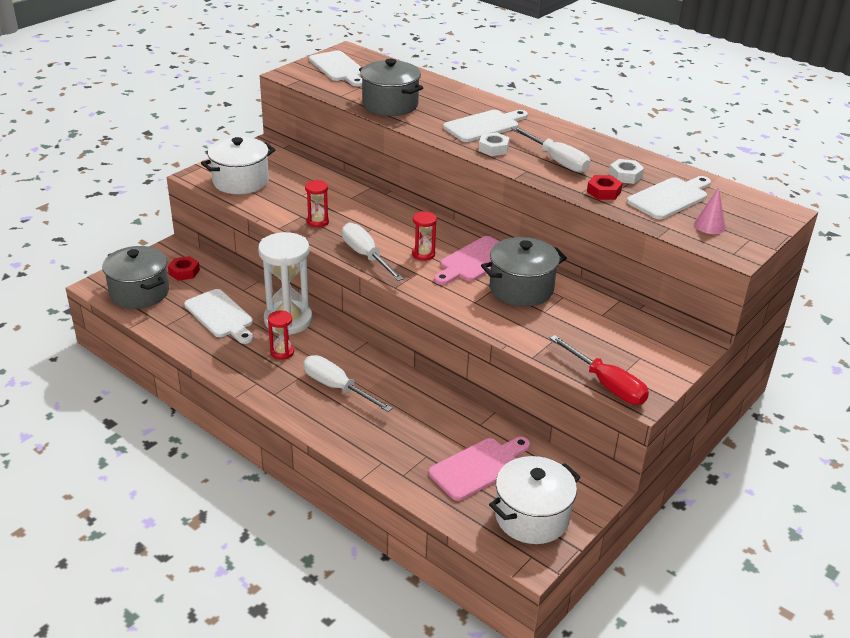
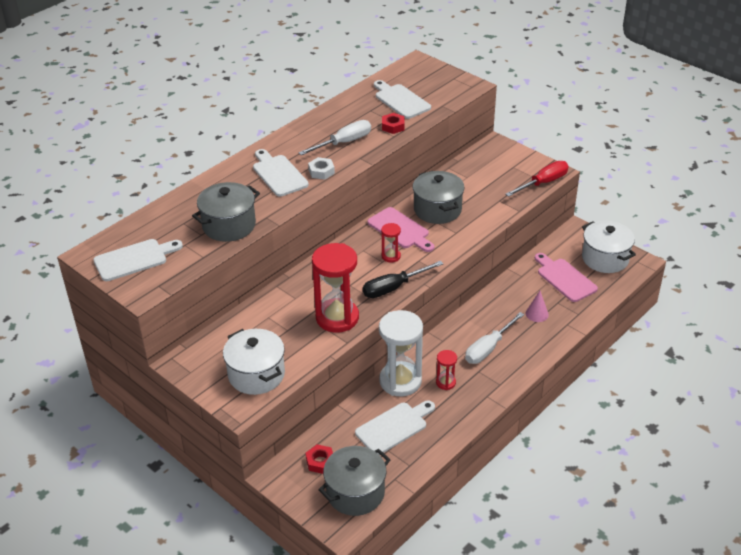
camera: 85 degrees left, 5 degrees up
(317, 222) = (337, 318): red hourglass -> red hourglass, size x2.12
(366, 256) = (393, 288): white screwdriver -> black screwdriver
(625, 175) = (368, 115): white nut -> none
(709, 225) = (438, 90): pink cone -> pink cone (537, 314)

